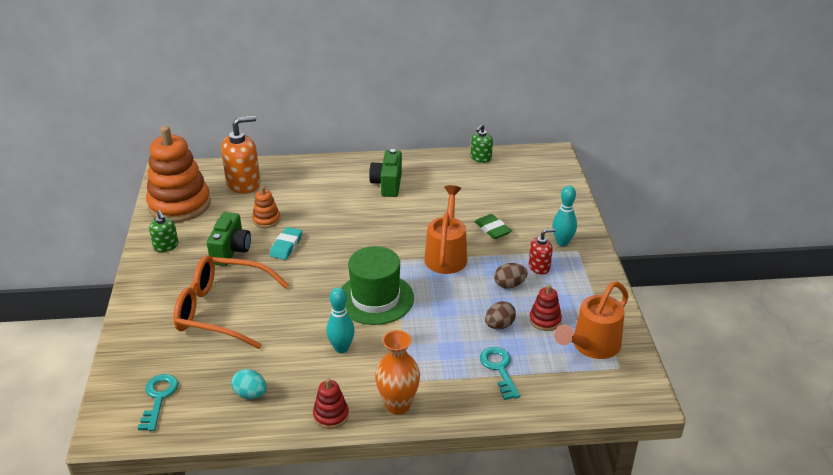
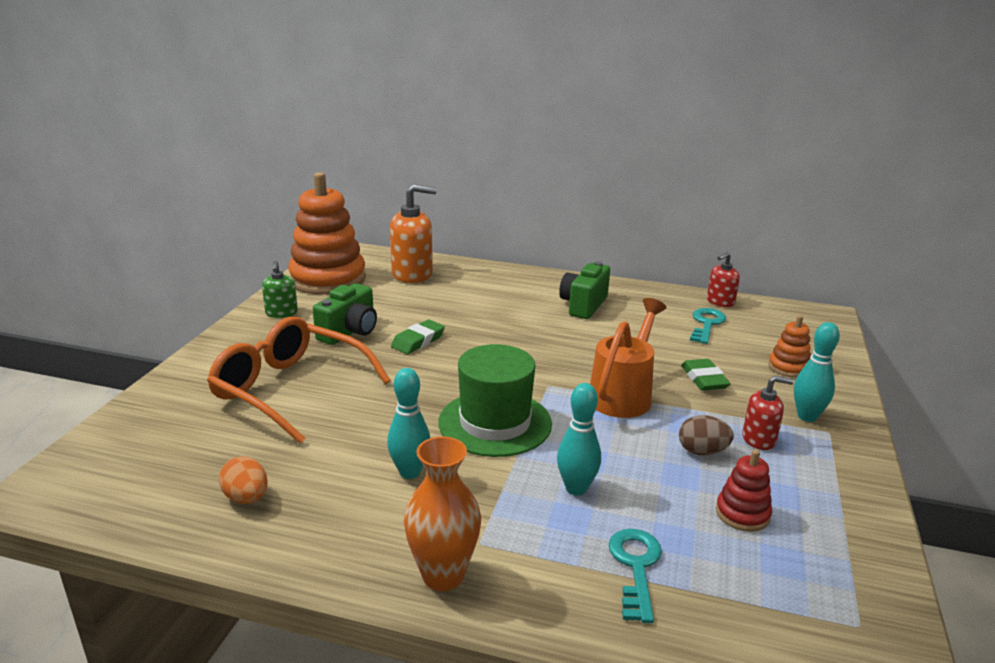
camera: 20 degrees right, 10 degrees down
(158, 398) = (131, 469): turquoise key -> turquoise key (706, 324)
(250, 394) = (246, 498): turquoise egg -> orange egg
(266, 220) = (413, 311): orange stacking toy -> orange stacking toy (788, 367)
(286, 246) = (418, 341): turquoise eraser -> green eraser
(331, 415) = (334, 560): red stacking toy -> none
(446, 330) = (576, 488): none -> turquoise bowling pin
(481, 158) = (720, 302): green soap dispenser -> red soap dispenser
(499, 325) = (663, 502): brown egg -> none
(591, 346) = (814, 575): orange watering can -> none

